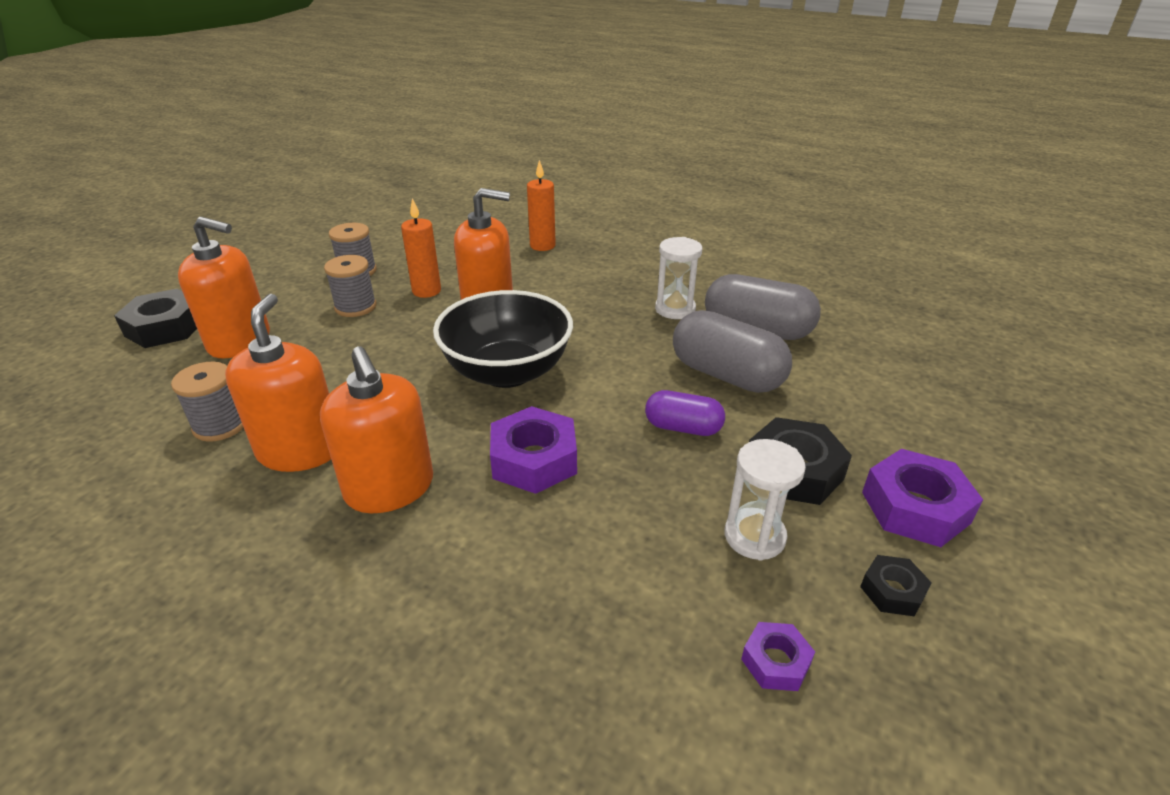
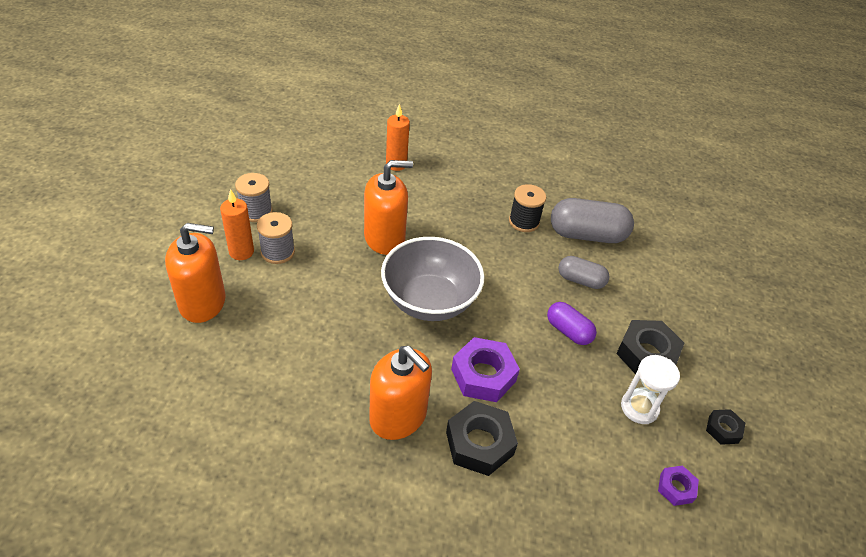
camera: 20 degrees left, 10 degrees up
(166, 327) = (127, 297): black nut -> black nut (479, 443)
(220, 425) = (241, 386): grey spool -> none
(300, 450) = (316, 397): orange soap dispenser -> none
(426, 291) = (327, 227): orange candle -> orange candle (241, 252)
(507, 372) = (429, 301): black bowl -> grey bowl
(675, 309) = (524, 222): white hourglass -> black spool
(683, 427) = (568, 331): purple capsule -> purple capsule turned 45 degrees clockwise
(726, 375) = (580, 280): grey capsule -> grey capsule, size x0.59
(915, 507) = (721, 369): purple nut -> none

